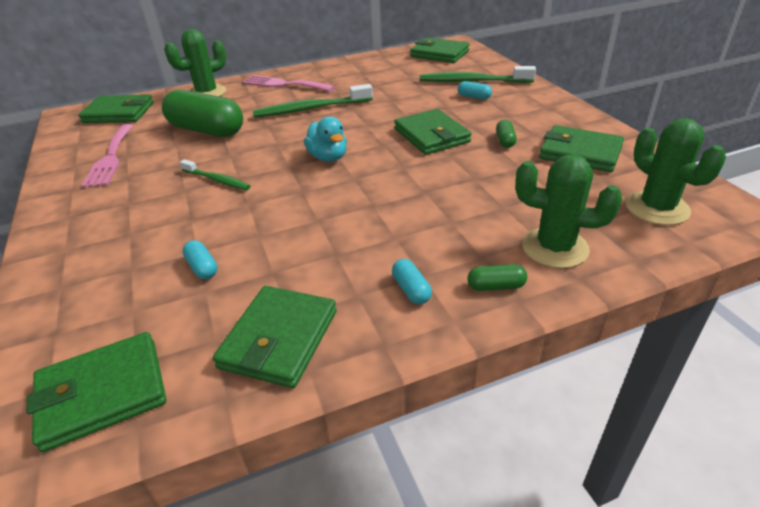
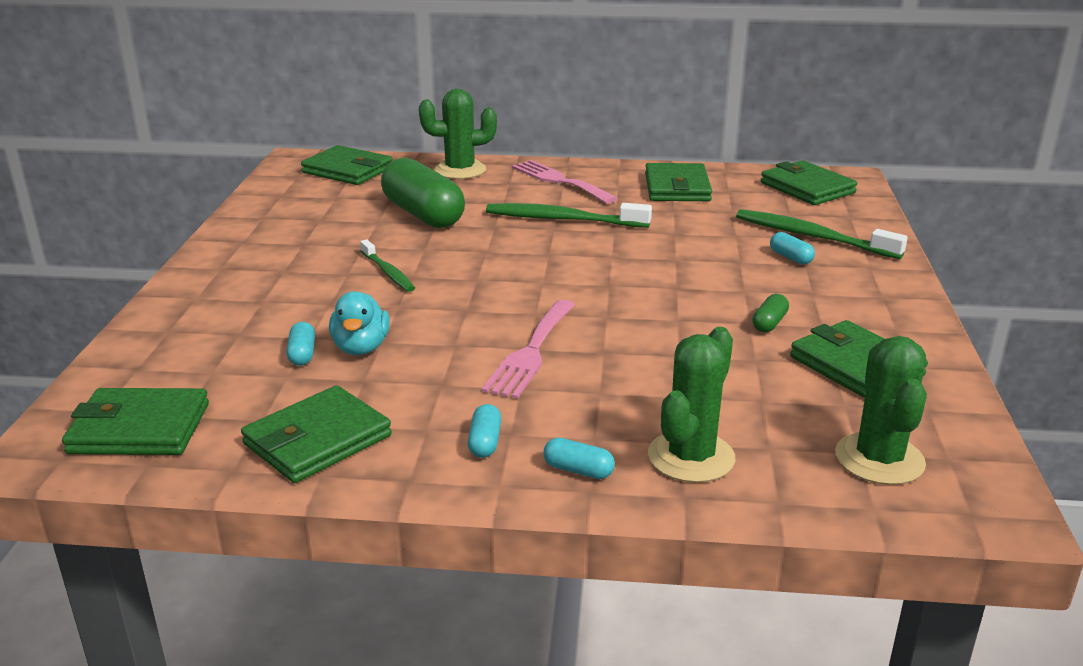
camera: 25 degrees right, 10 degrees down
(110, 158) = (302, 219): pink fork -> pink fork (531, 352)
(328, 157) = (529, 282): turquoise duck -> turquoise duck (361, 348)
(431, 135) = (680, 291): green wallet -> green wallet (677, 188)
(496, 286) = (578, 470): green capsule -> turquoise capsule
(555, 248) = (691, 457): green cactus -> green cactus turned 75 degrees clockwise

